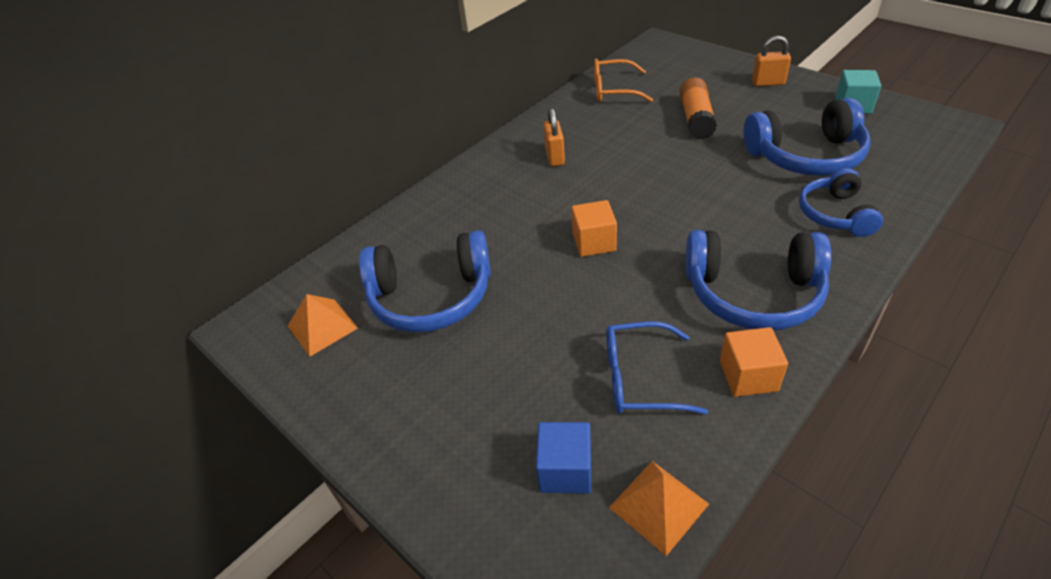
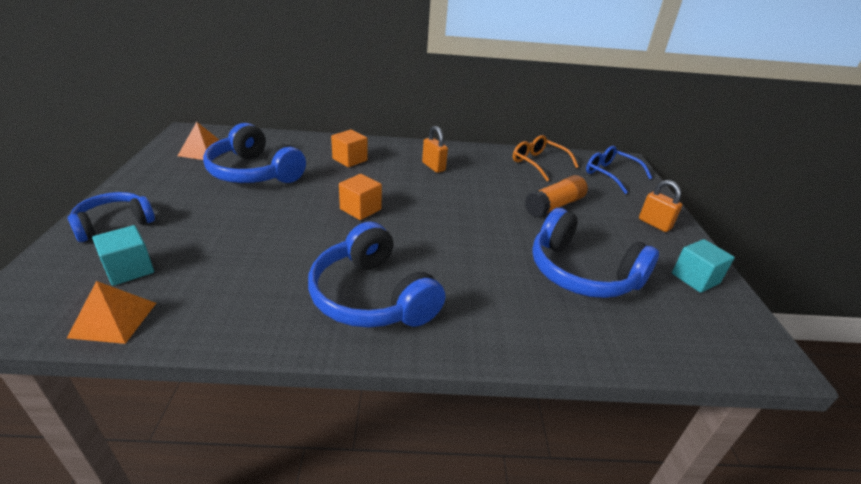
camera: 40 degrees right, 10 degrees down
(555, 157) = (433, 167): orange padlock -> orange padlock turned 75 degrees counterclockwise
(565, 470) = (129, 269): blue cube -> turquoise cube
(641, 378) = (236, 272): blue glasses -> blue glasses (611, 175)
(748, 376) = (273, 322): orange cube -> orange cube (350, 159)
(835, 214) = (522, 312): blue headphones -> blue headphones (114, 224)

